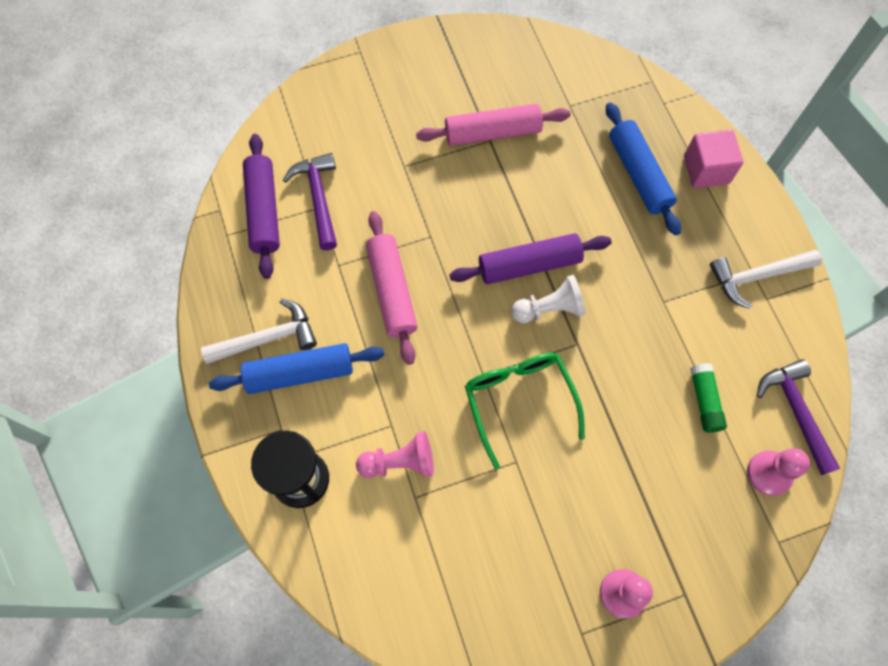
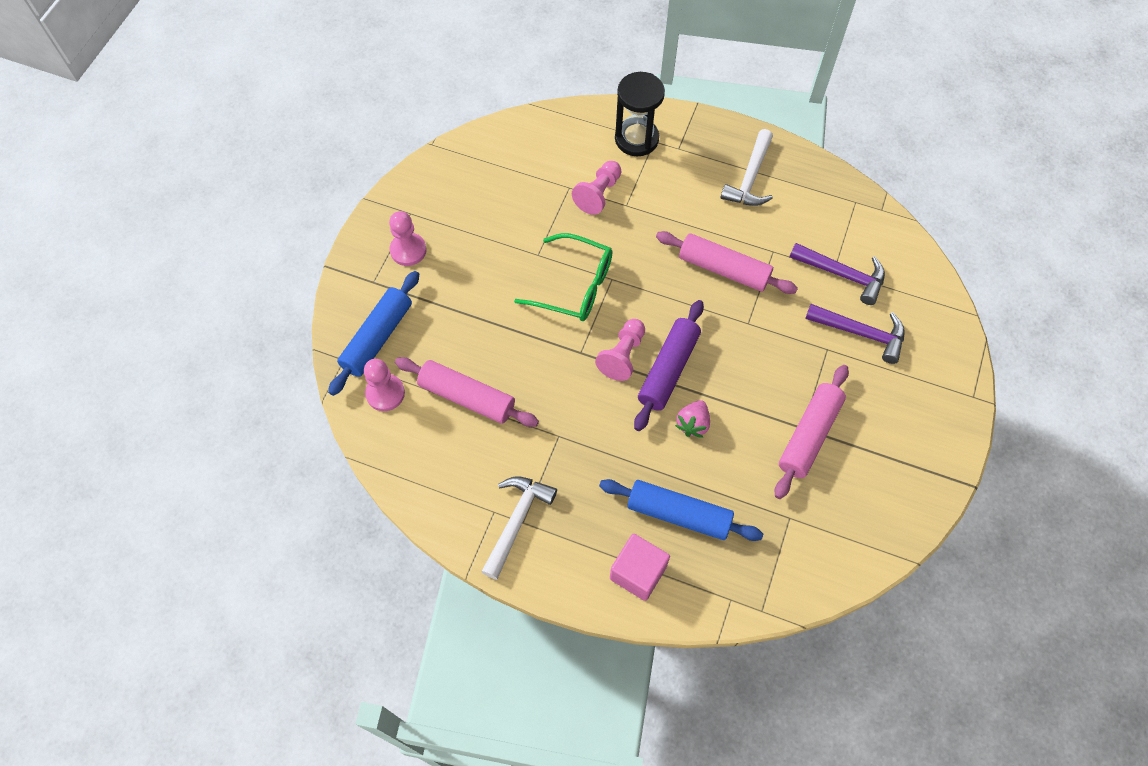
camera: 130 degrees right, 5 degrees down
(264, 211) = (858, 235): purple rolling pin -> none
(300, 373) = (708, 180): blue rolling pin -> blue rolling pin (377, 338)
(549, 309) = (622, 355): white pawn -> pink pawn
(559, 214) = (693, 424): none -> pink strawberry
(704, 401) = (467, 397): green glue stick -> pink rolling pin
(795, 411) = (403, 449): purple hammer -> purple hammer (861, 333)

